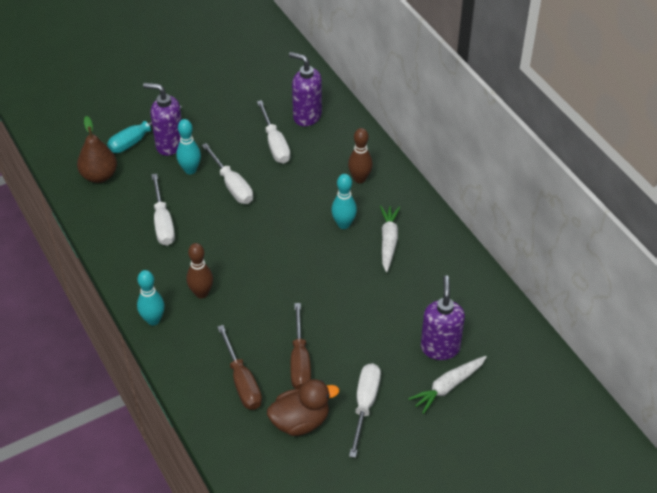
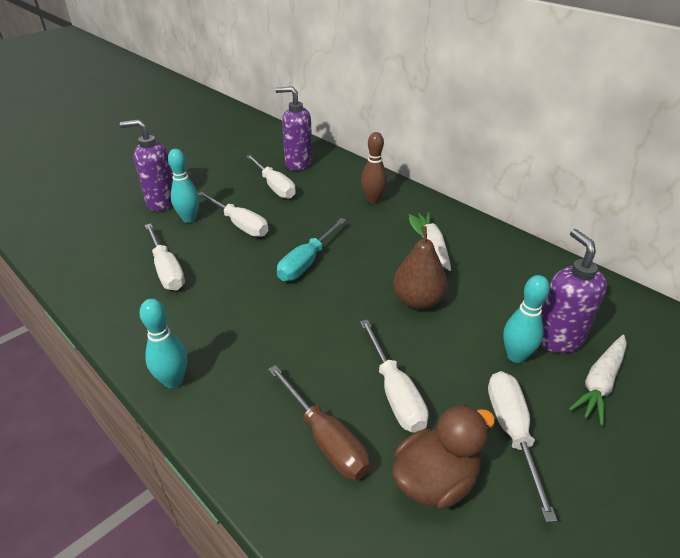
camera: 15 degrees left, 10 degrees down
(99, 176) = (82, 239): brown pear -> brown pear (418, 301)
(137, 139) = (124, 202): turquoise screwdriver -> turquoise screwdriver (307, 262)
(201, 293) = (233, 335): brown bowling pin -> none
(300, 361) = (395, 392): brown screwdriver -> white screwdriver
(343, 224) = (376, 238): turquoise bowling pin -> turquoise bowling pin (516, 356)

